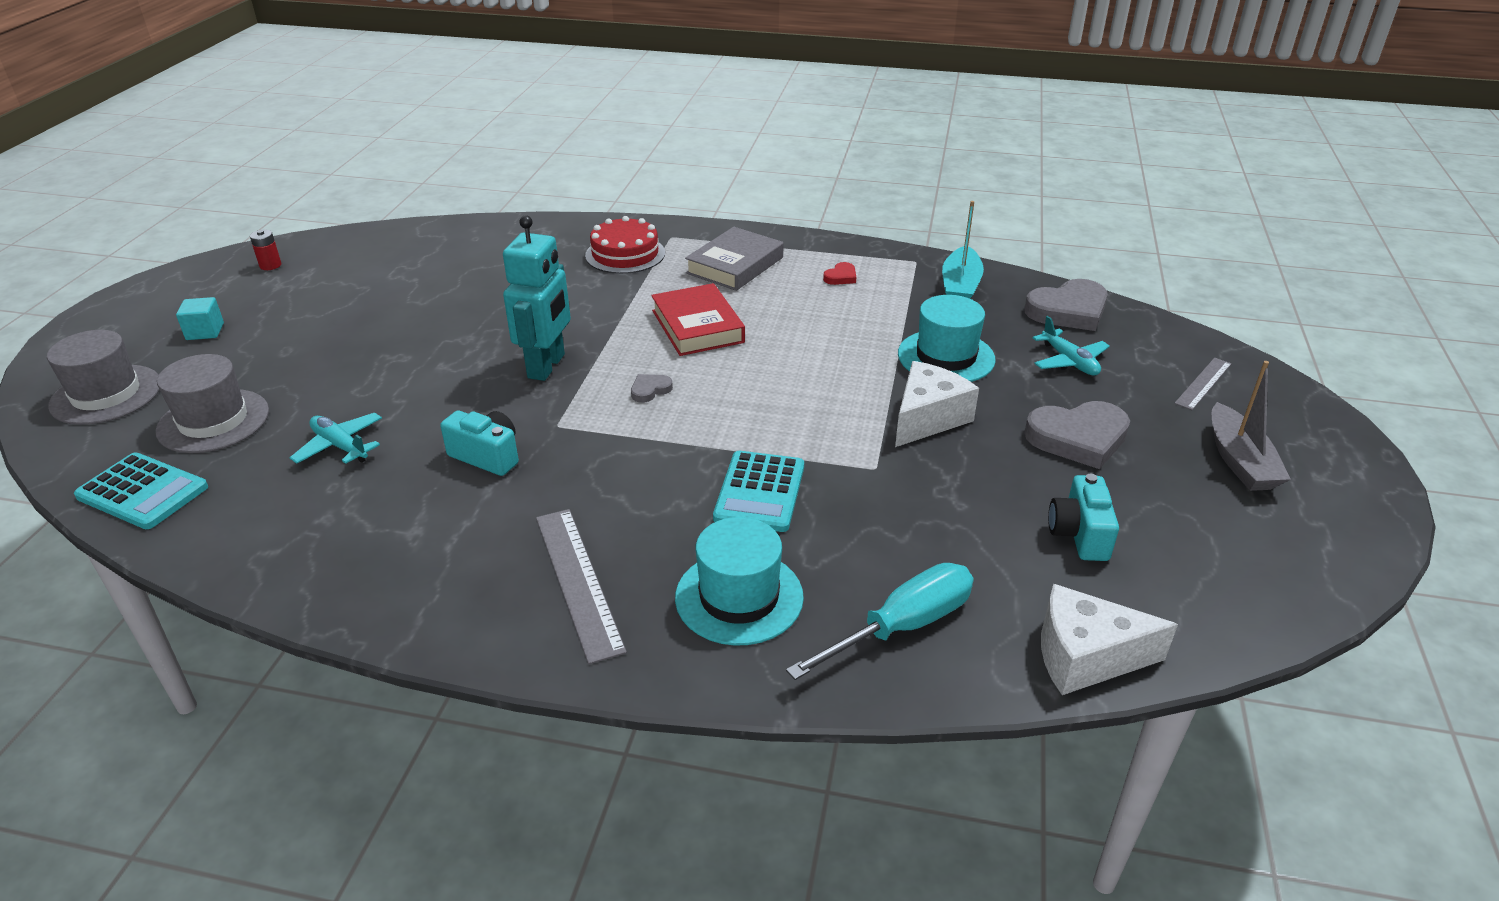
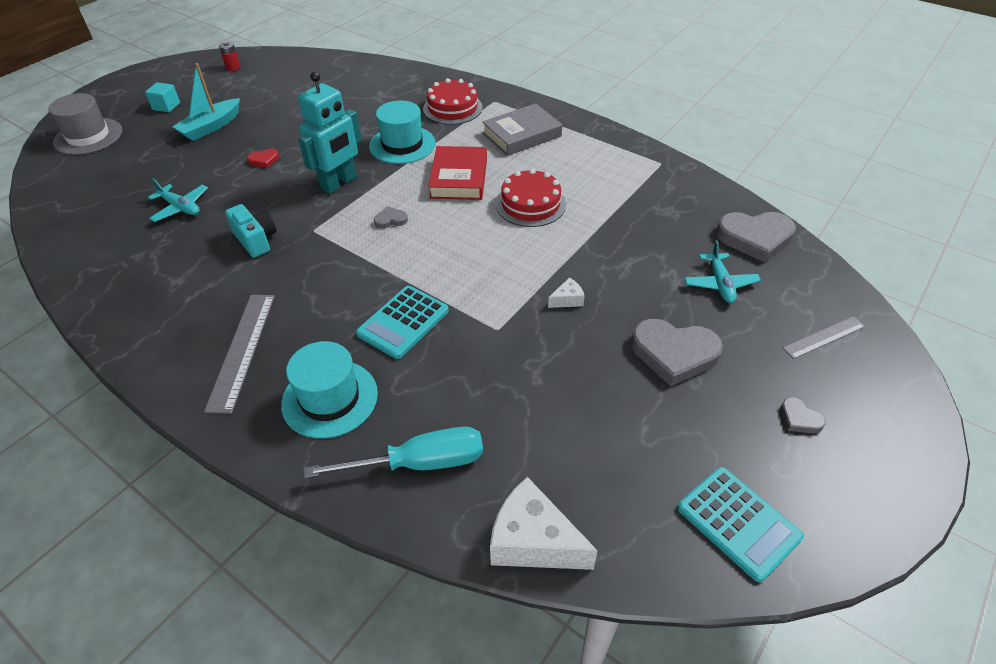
camera: 25 degrees right, 10 degrees up
(143, 492) = (61, 207): turquoise calculator -> turquoise calculator (738, 522)
(213, 421) = (128, 170): grey hat -> none
(340, 446) = (180, 207): turquoise plane -> turquoise plane turned 150 degrees clockwise
(806, 334) = (530, 204): none -> red cake
(841, 277) = (592, 163): red heart -> red heart (264, 160)
(927, 418) = (567, 300): white cheese -> white cheese, size x0.47
(946, 357) = (622, 252): turquoise hat -> turquoise hat (402, 145)
(960, 286) = (680, 193): turquoise boat -> turquoise boat (211, 127)
(1079, 534) = (609, 437): turquoise camera -> none
(1239, 461) = (799, 418): grey boat -> grey heart

